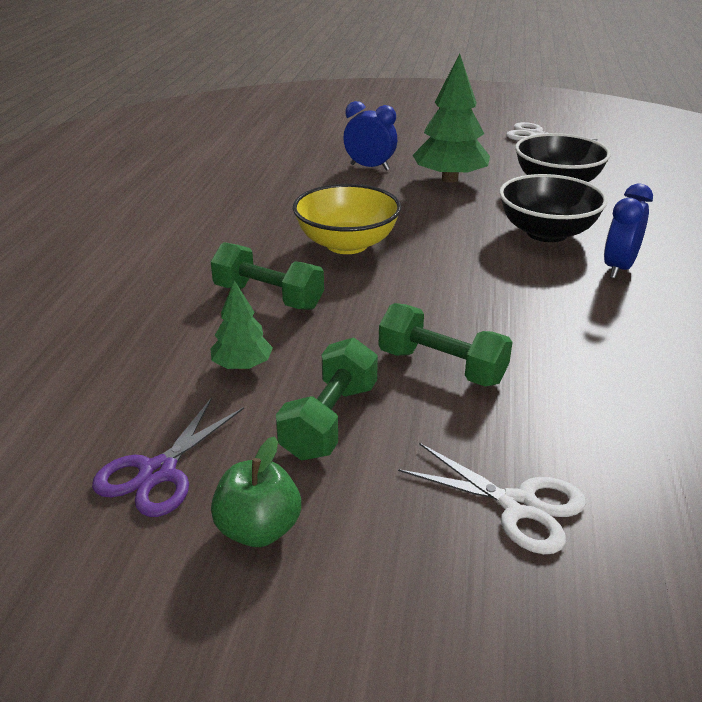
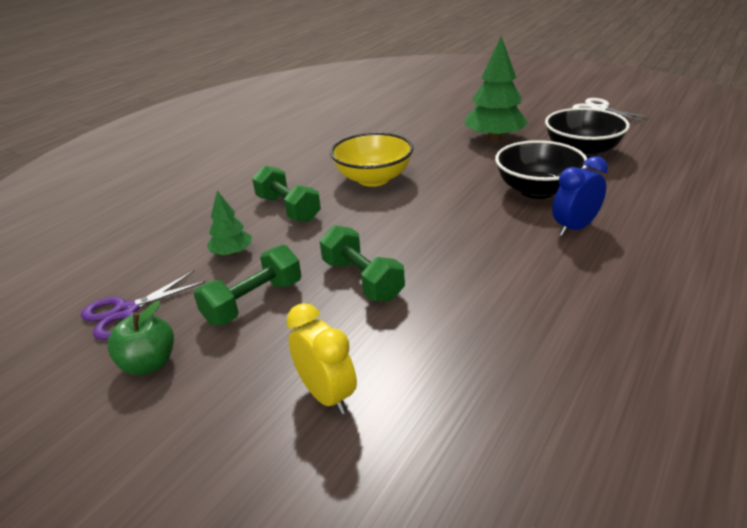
camera: 25 degrees right, 0 degrees up
(369, 167) = (440, 123): blue clock -> none
(518, 506) = (326, 395): white scissors -> yellow clock

